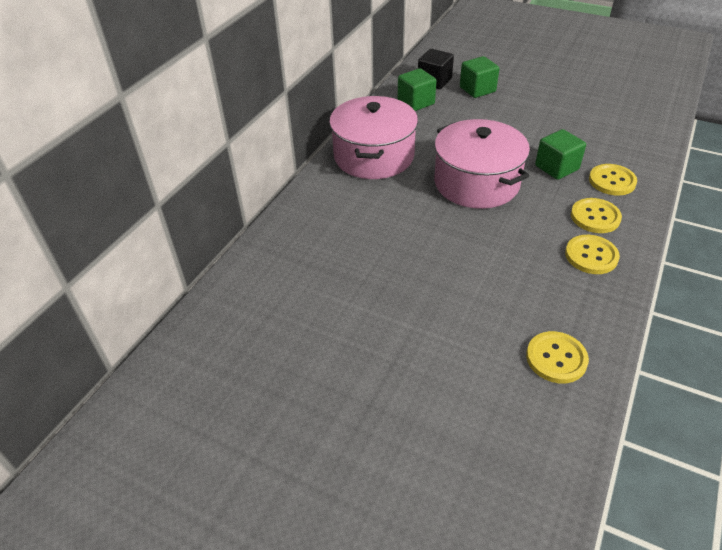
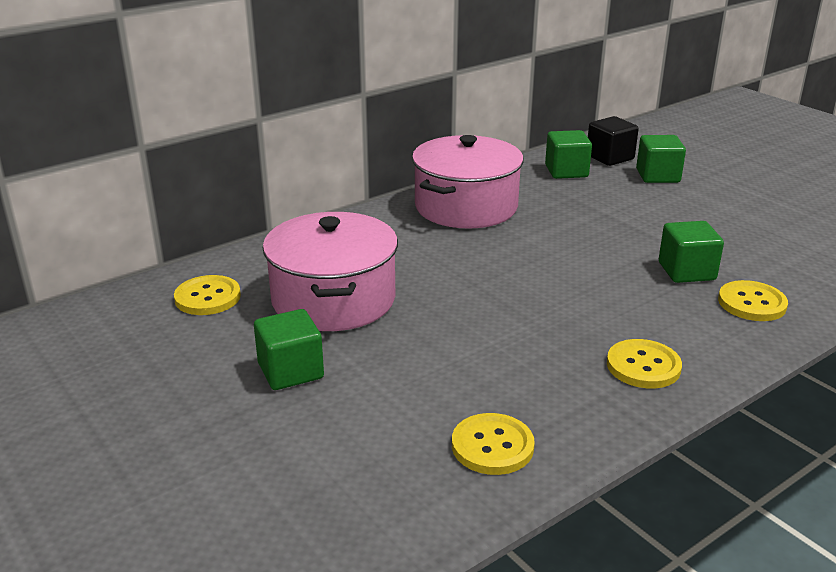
camera: 25 degrees right, 15 degrees down
(375, 352) = (290, 371): none -> green cube
(476, 183) = (565, 259): pink pot -> pink pot (334, 299)
(595, 217) = (689, 331): yellow button -> yellow button (207, 297)

